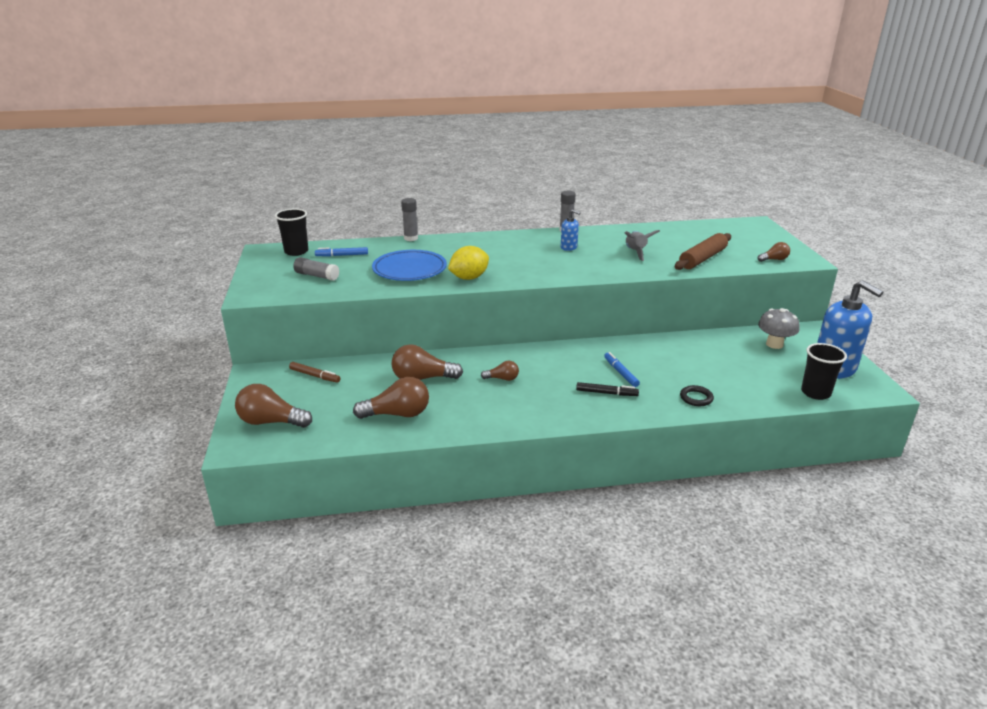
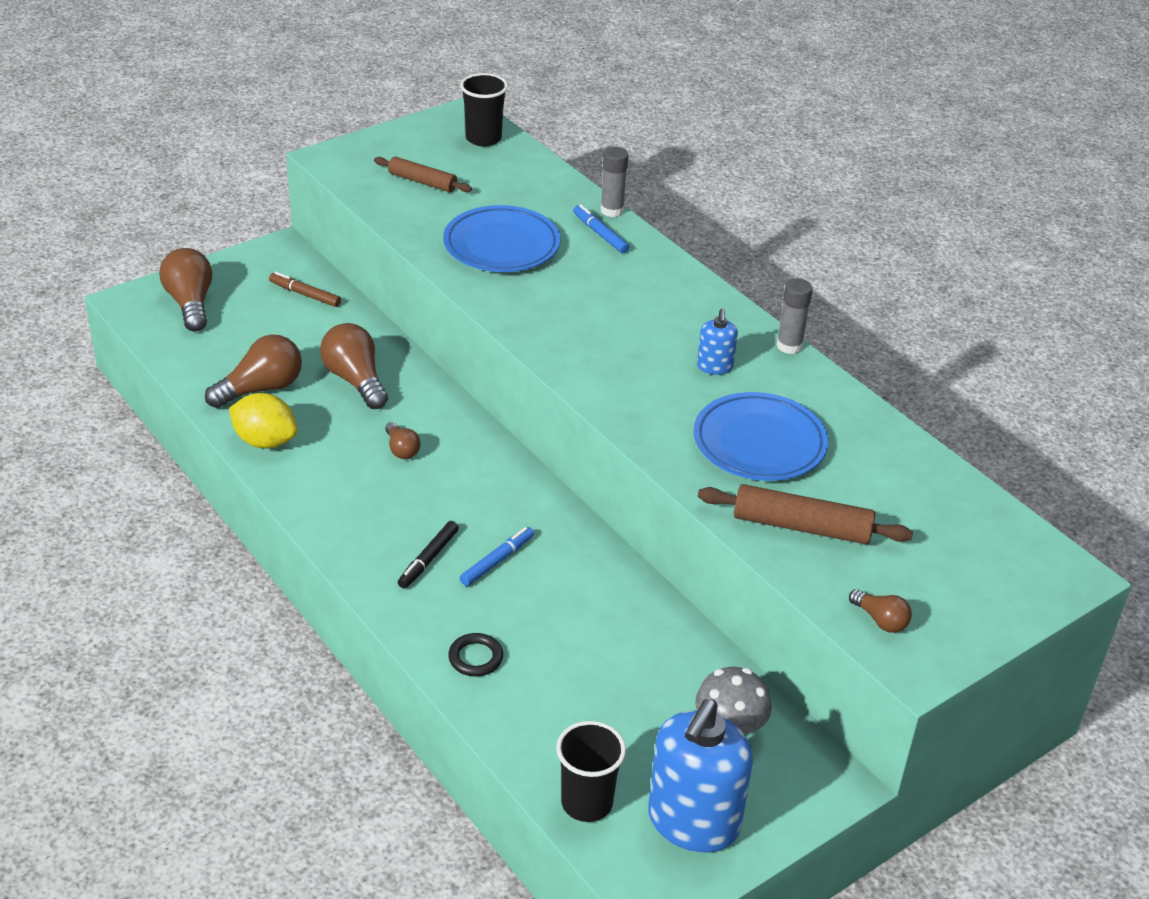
camera: 60 degrees right, 10 degrees up
(315, 376) = (305, 294): brown marker -> brown marker turned 120 degrees clockwise
(317, 276) = (422, 182): grey glue stick -> brown rolling pin
(342, 255) = (501, 176): blue marker -> blue marker (600, 234)
(397, 414) = (261, 389): brown light bulb -> brown light bulb turned 90 degrees counterclockwise
(469, 278) = (516, 303): yellow lemon -> yellow lemon (265, 441)
(606, 393) = (428, 559): black marker -> black marker turned 45 degrees clockwise
(635, 252) = (759, 443): grey rocket -> blue plate

